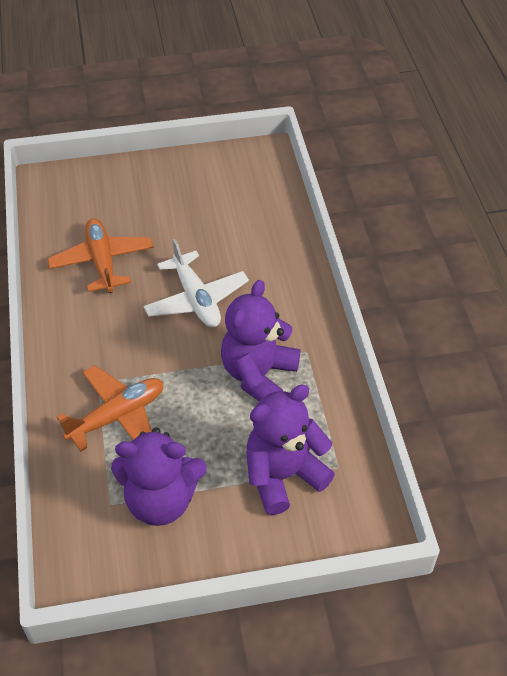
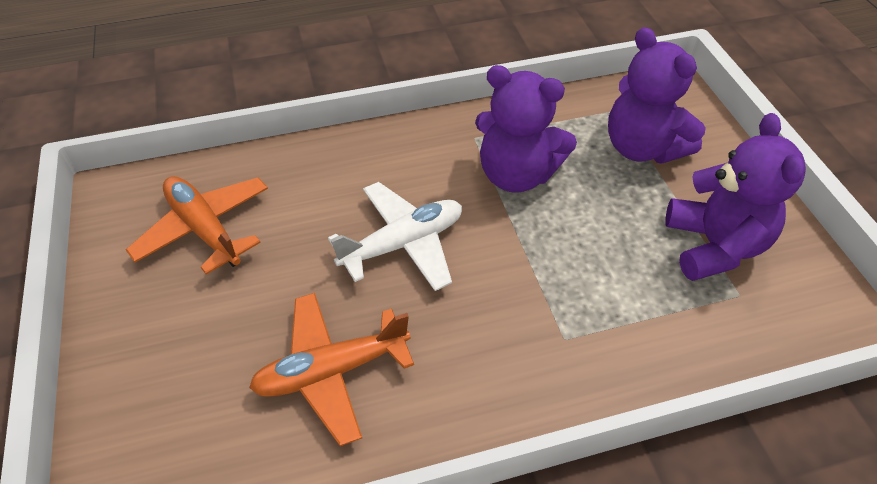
camera: 95 degrees left, 0 degrees up
(117, 416) = (613, 306): orange plane -> orange plane (205, 229)

